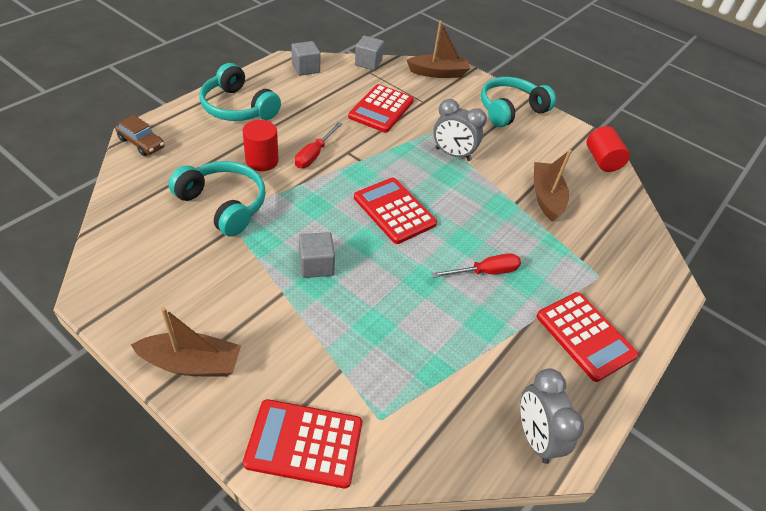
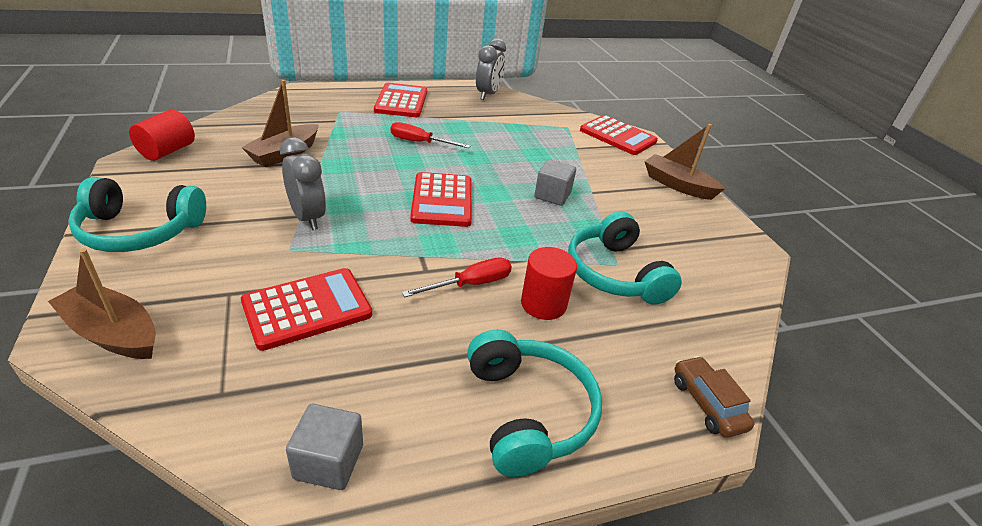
camera: 145 degrees left, 10 degrees down
(368, 63) = (192, 418): grey cube -> none

